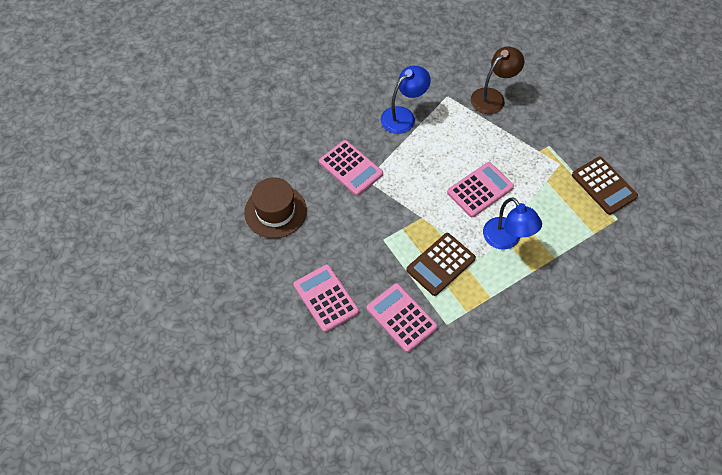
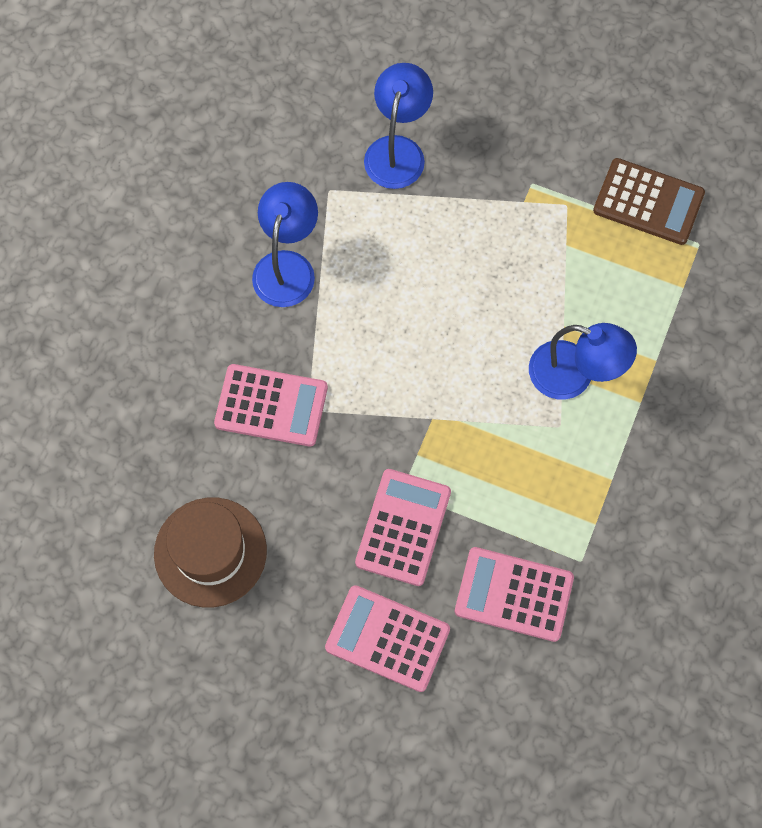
camera: 35 degrees left, 10 degrees up
(440, 264) = (510, 475): brown calculator -> none
(480, 190) = (484, 319): pink calculator -> pink calculator (403, 527)
(493, 97) = (397, 150): brown lamp -> blue lamp

